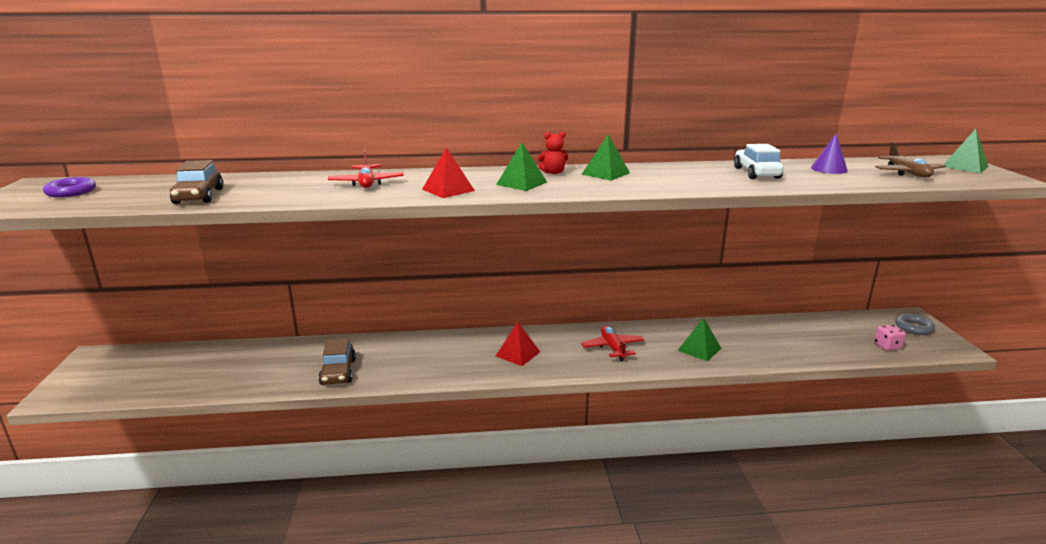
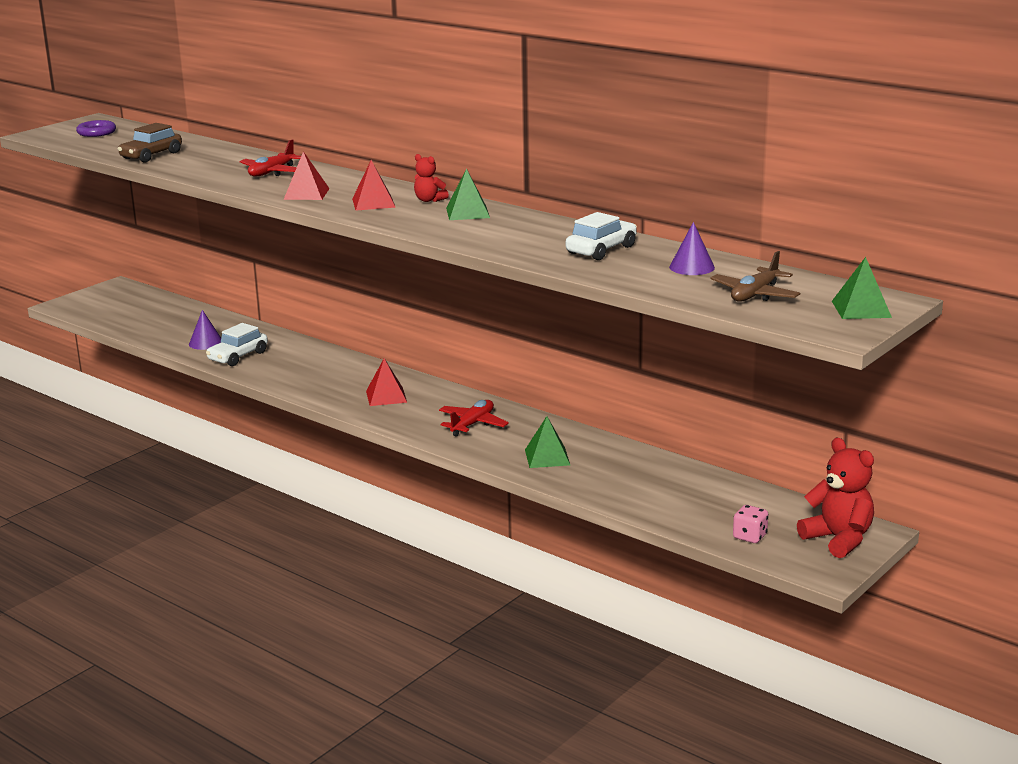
camera: 45 degrees right, 0 degrees up
(285, 372) = (206, 343): none -> purple cone
(338, 372) = (238, 356): brown car -> white car
(521, 183) = (373, 203): green pyramid -> red pyramid
(914, 327) = (838, 539): grey ring -> red teddy bear

